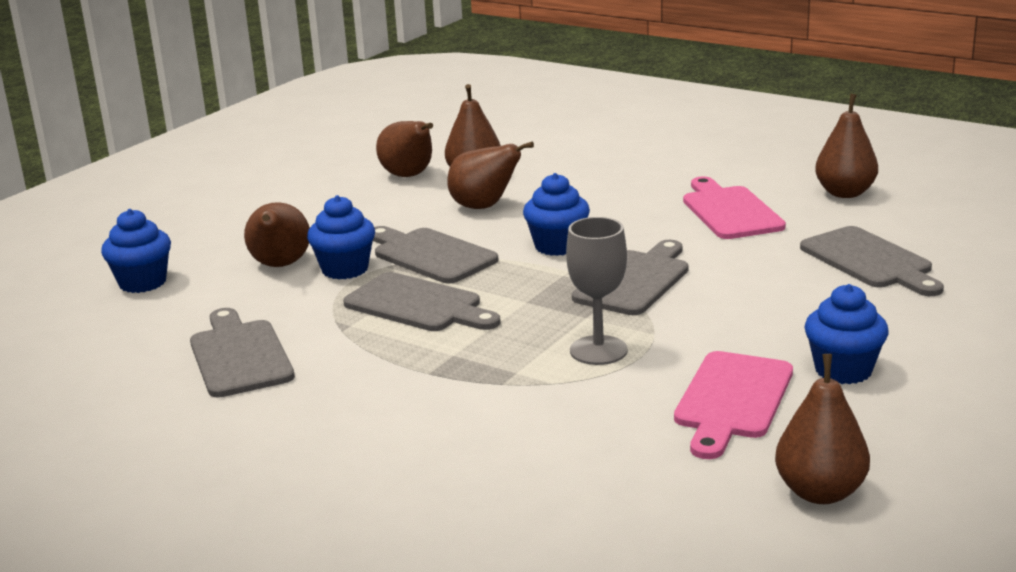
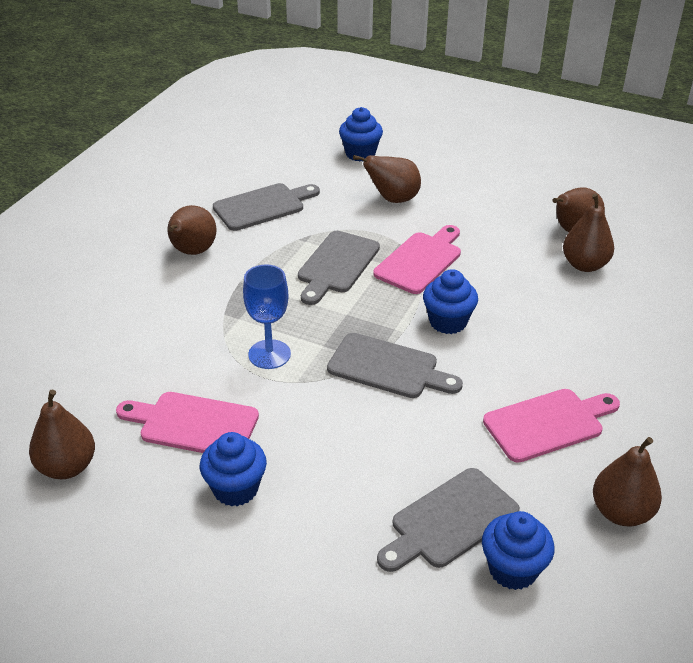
camera: 80 degrees right, 15 degrees up
(345, 269) = (390, 226): blue cupcake -> blue cupcake (513, 569)
(430, 255) = (420, 261): grey cutting board -> pink cutting board
(484, 207) = (519, 277): brown pear -> brown pear (192, 252)
(598, 350) = (269, 354): grey goblet -> blue goblet

